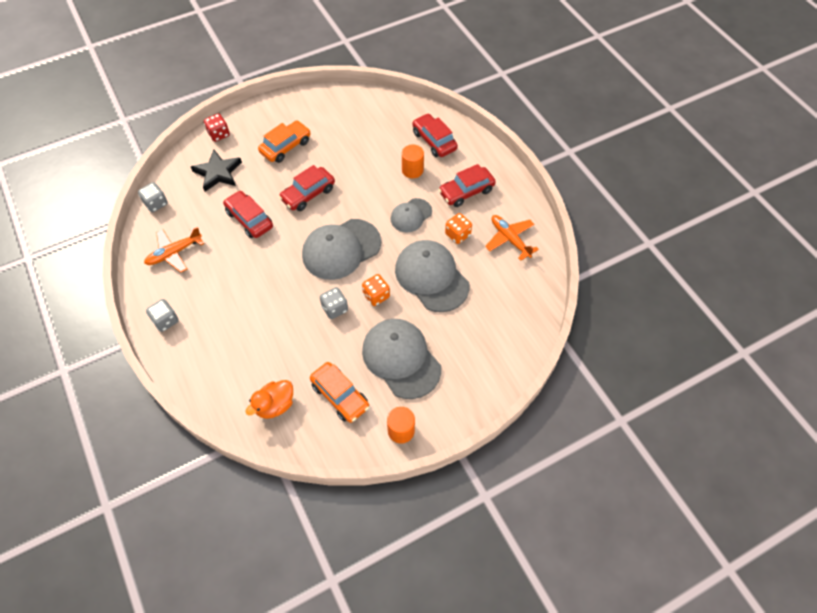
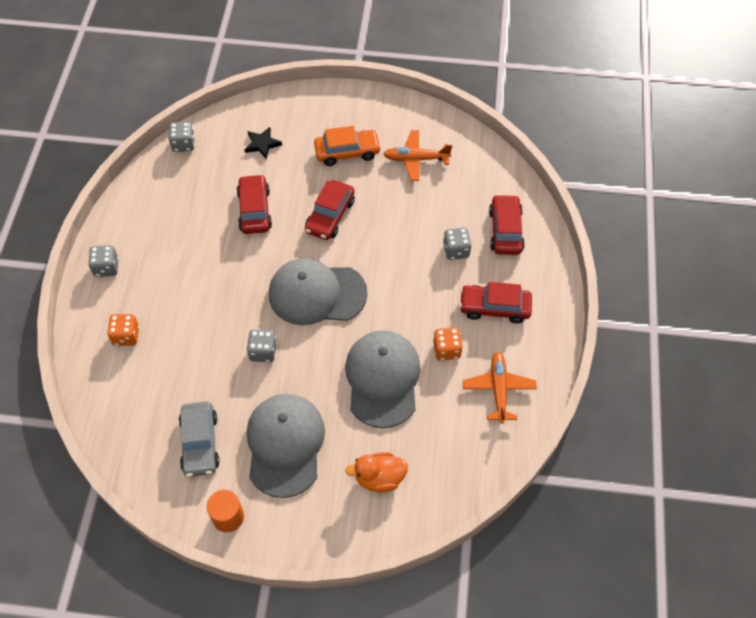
camera: 35 degrees right, 0 degrees up
(174, 253) = (162, 204): orange plane -> orange plane (415, 159)
(218, 173) = (262, 144): black star -> black star, size x0.65
(219, 134) = (293, 103): red dice -> none
(275, 405) = (136, 413): orange duck -> orange duck (379, 478)
(308, 194) = (330, 216): red car -> red car turned 60 degrees counterclockwise
(340, 396) = (200, 443): orange car -> grey car
(376, 296) = (312, 364): orange dice -> orange dice (126, 336)
(411, 215) = (414, 299): grey cap -> none
(412, 170) = (456, 250): orange cylinder -> grey dice

